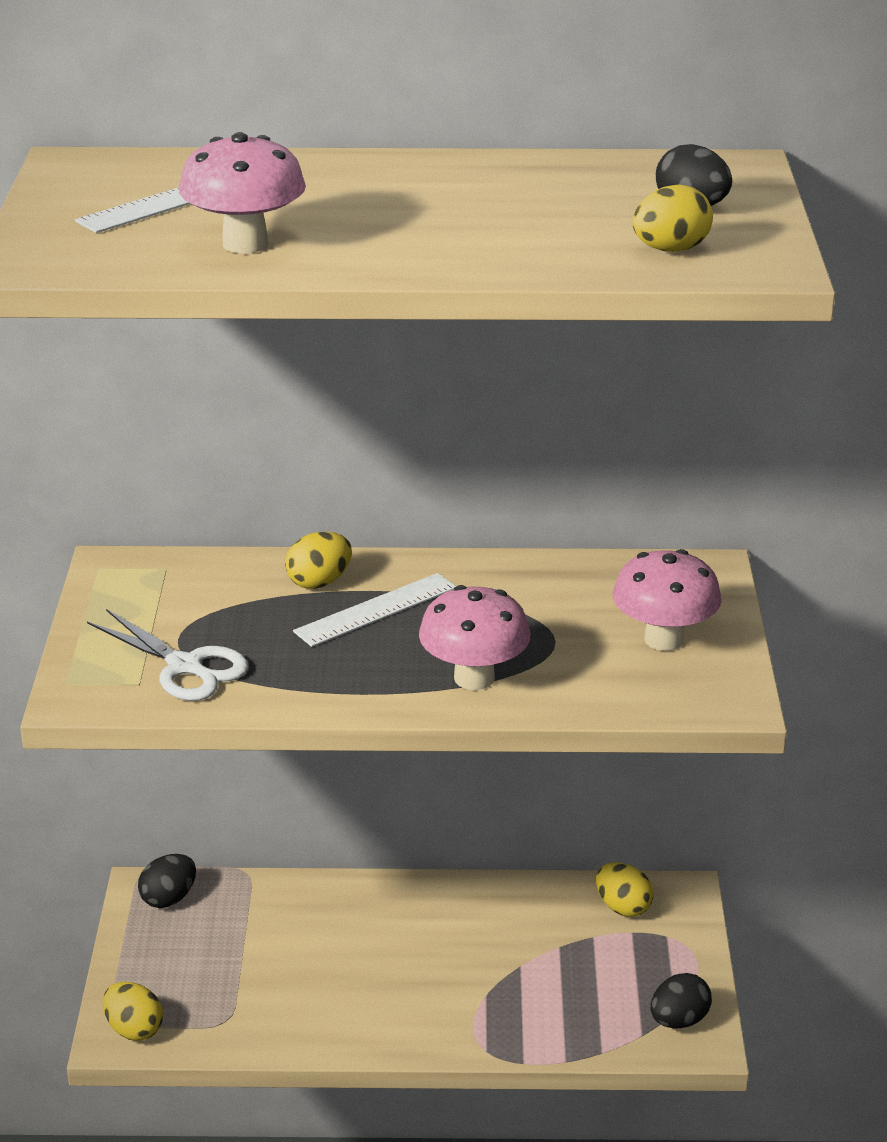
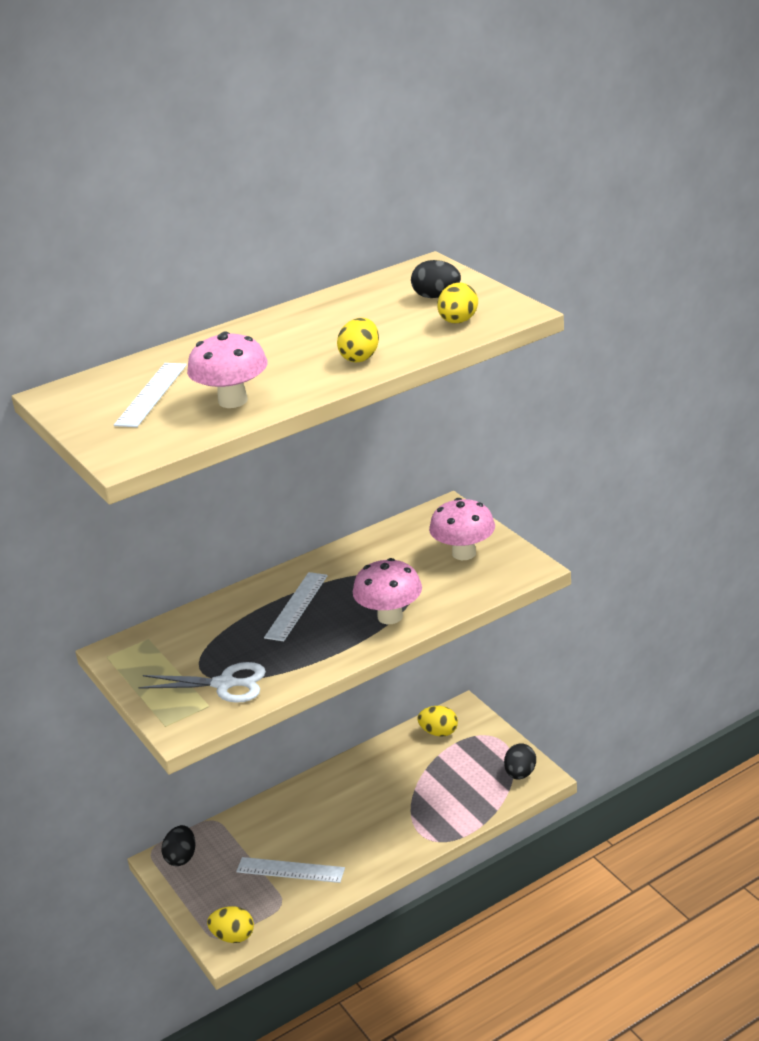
camera: 30 degrees left, 0 degrees up
(274, 985) = (290, 870): none -> white ruler
(319, 582) = (247, 606): yellow egg -> yellow egg (360, 357)

